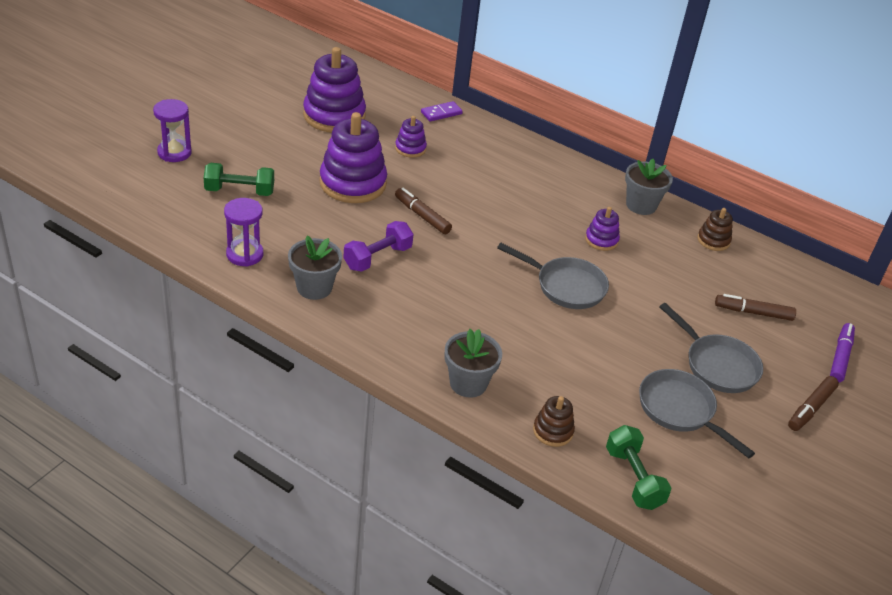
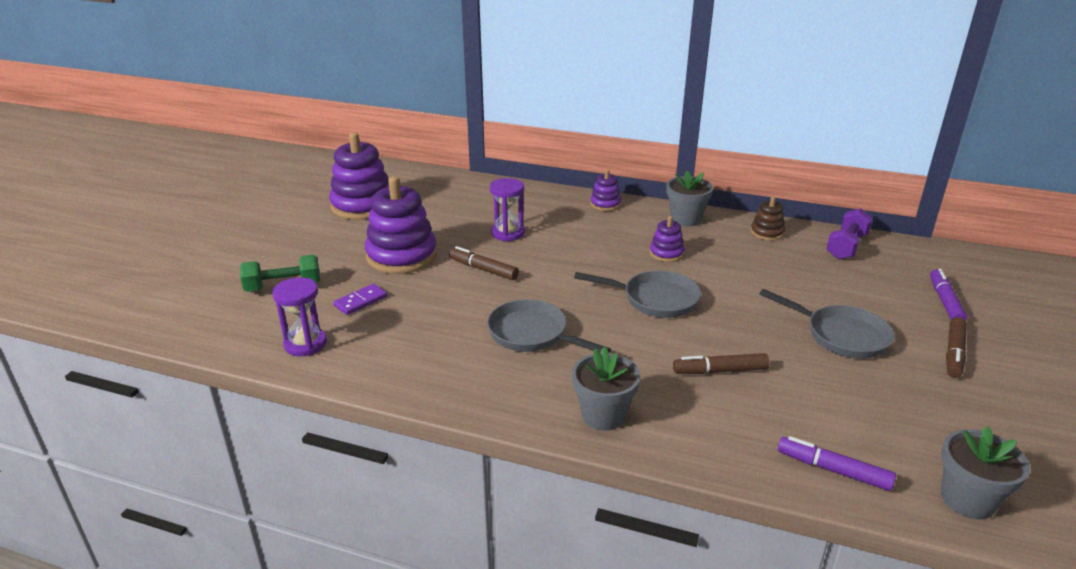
camera: 10 degrees left, 10 degrees down
(174, 153) = (202, 267): purple hourglass -> purple hourglass (508, 233)
(314, 287) = (394, 359): grey flower pot -> grey flower pot (967, 500)
(377, 258) = (453, 316): purple dumbbell -> purple dumbbell (846, 246)
(410, 148) = (448, 217): purple stacking toy -> purple stacking toy (605, 204)
(441, 113) = (466, 185): purple domino -> purple domino (360, 301)
(553, 431) = (719, 442): brown stacking toy -> none
(633, 478) = (833, 470): green dumbbell -> purple marker
(680, 410) = (834, 387): grey pan -> grey pan (532, 334)
(753, 312) = (841, 282): brown marker -> brown marker (720, 371)

